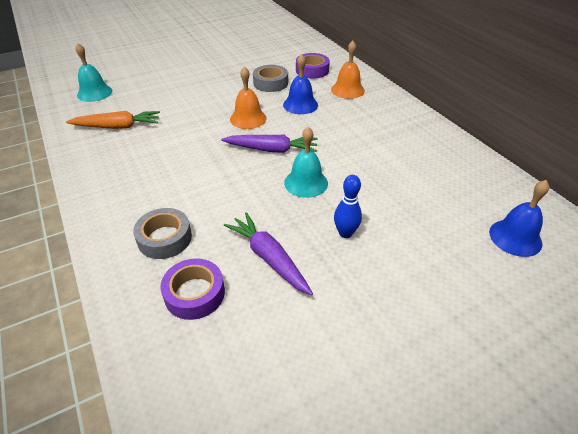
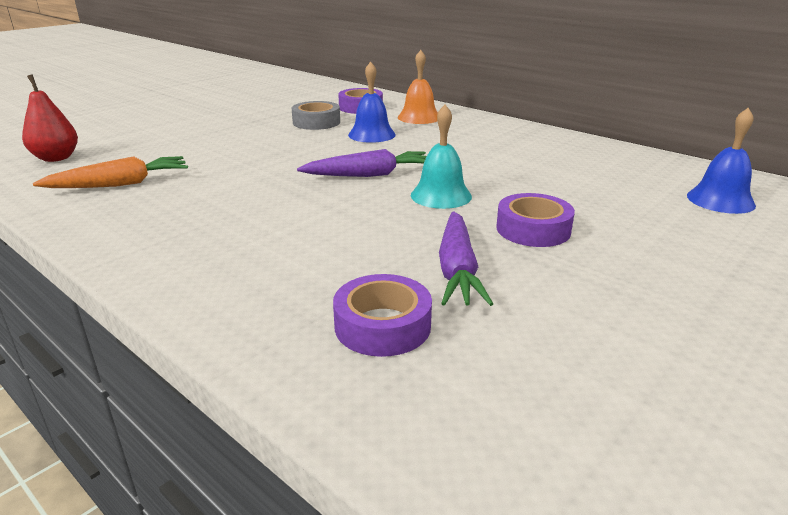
camera: 20 degrees left, 15 degrees down
(94, 93) = (56, 158): turquoise bell -> red pear
(164, 238) = (286, 279): grey tape -> none
(248, 118) = (312, 153): orange bell -> none
(269, 258) = (457, 269): purple carrot -> purple carrot turned 120 degrees counterclockwise
(345, 233) = (533, 229): blue bowling pin -> purple tape

